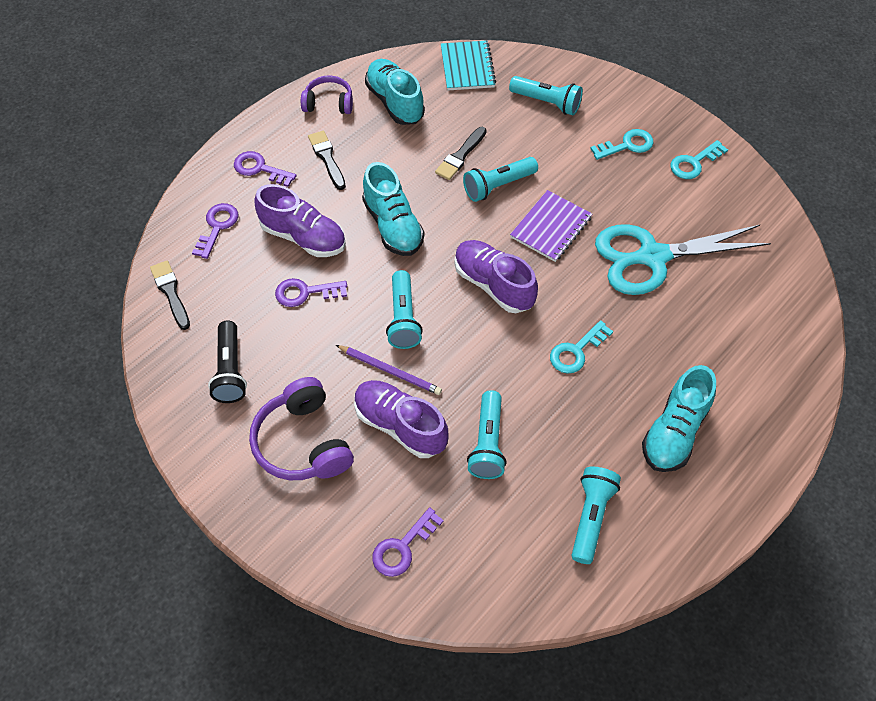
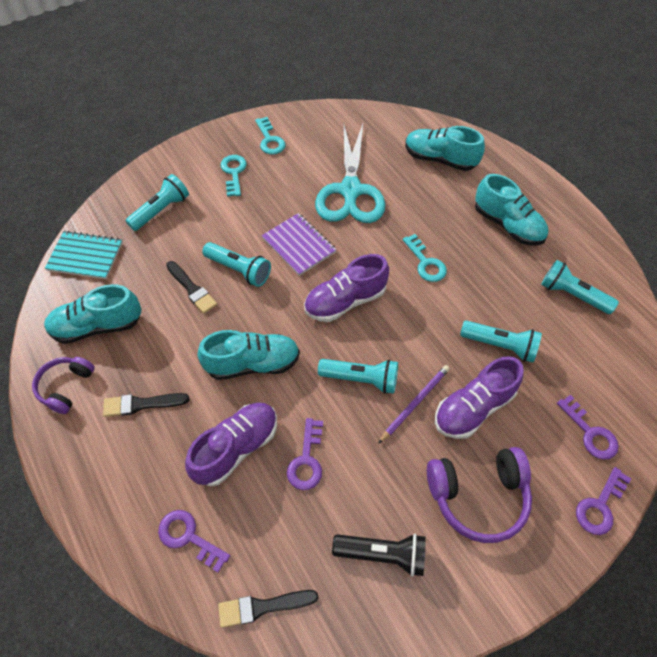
camera: 75 degrees left, 0 degrees up
(260, 169) = (125, 475): purple key -> purple key (600, 506)
(498, 186) = (239, 270): turquoise flashlight -> turquoise flashlight turned 45 degrees counterclockwise
(752, 340) = (439, 159): none -> turquoise shoe

